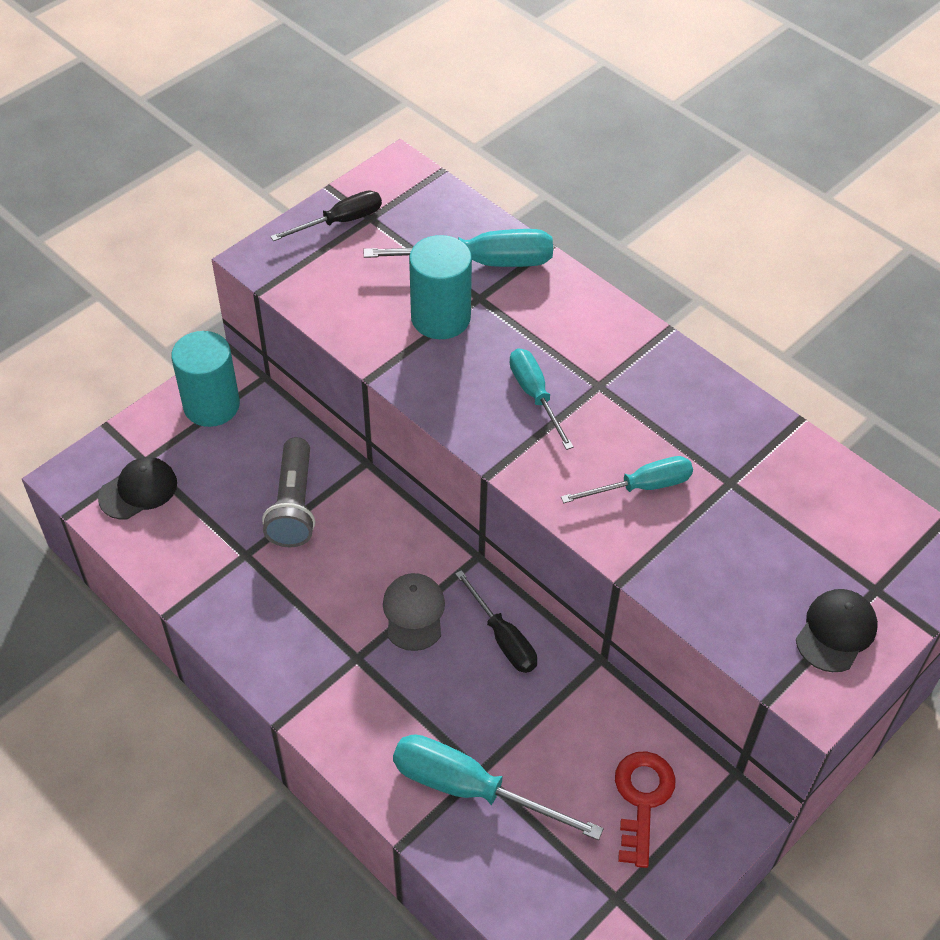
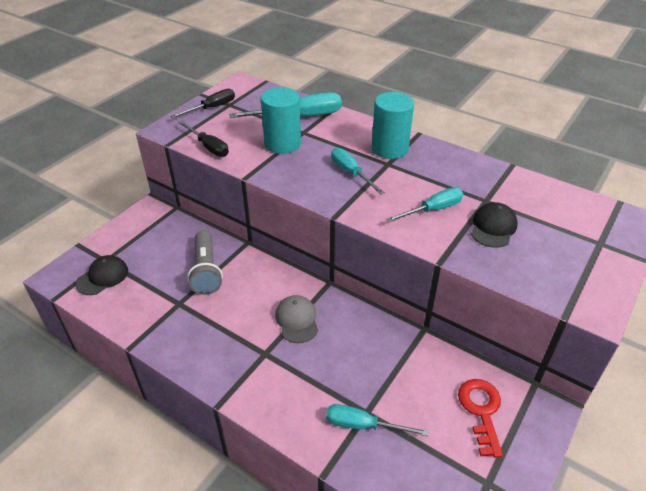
camera: 10 degrees left, 10 degrees down
(211, 405) = (145, 225): turquoise cylinder -> turquoise cylinder (389, 148)
(470, 789) = (363, 425): turquoise screwdriver -> turquoise screwdriver, size x0.65
(503, 638) = (358, 326): black screwdriver -> black screwdriver (208, 147)
(836, 632) = (588, 270): black cap -> black cap (493, 227)

